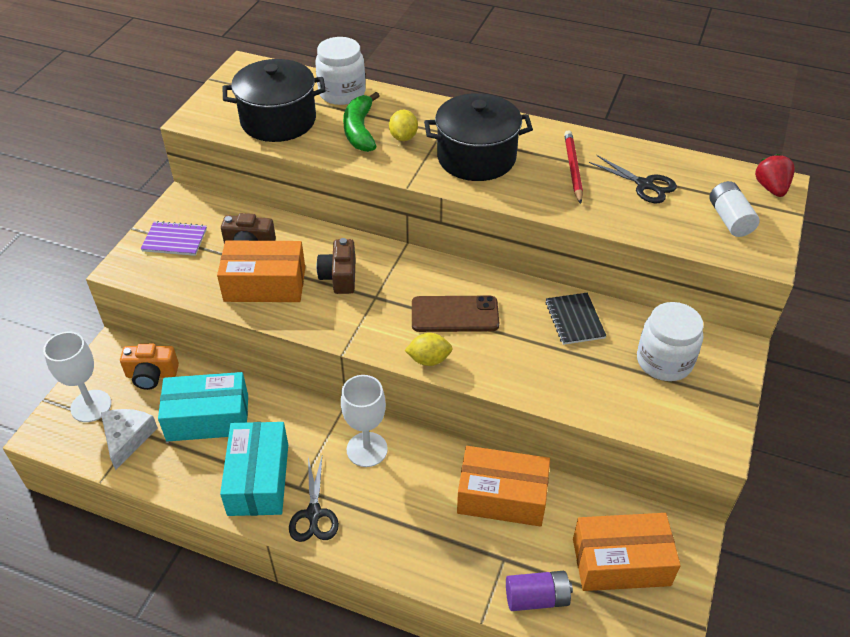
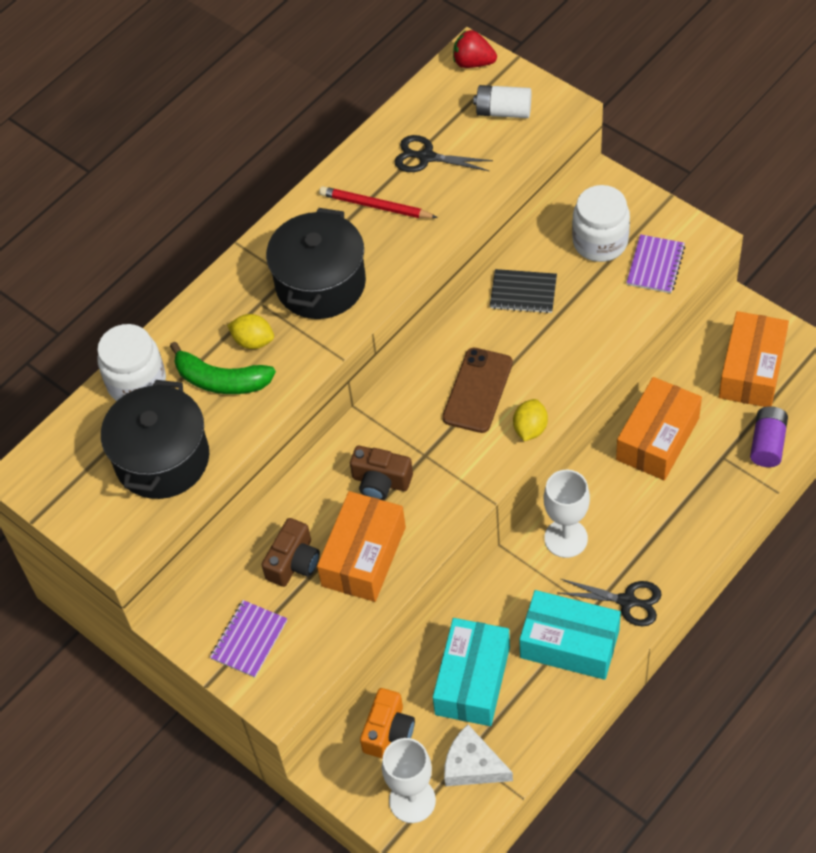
camera: 65 degrees left, 10 degrees up
(644, 185) = (426, 157): black scissors -> black scissors turned 135 degrees counterclockwise
(662, 411) = (655, 265): none -> purple notebook

